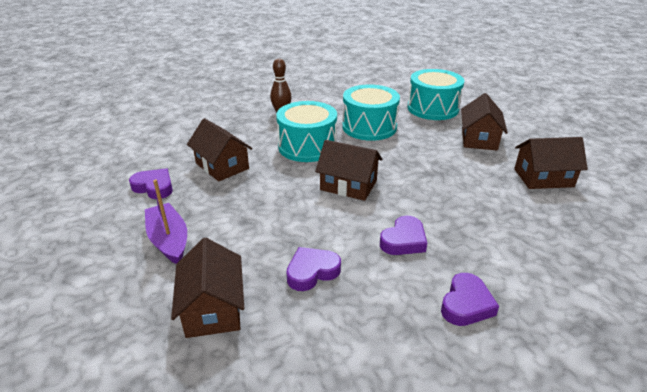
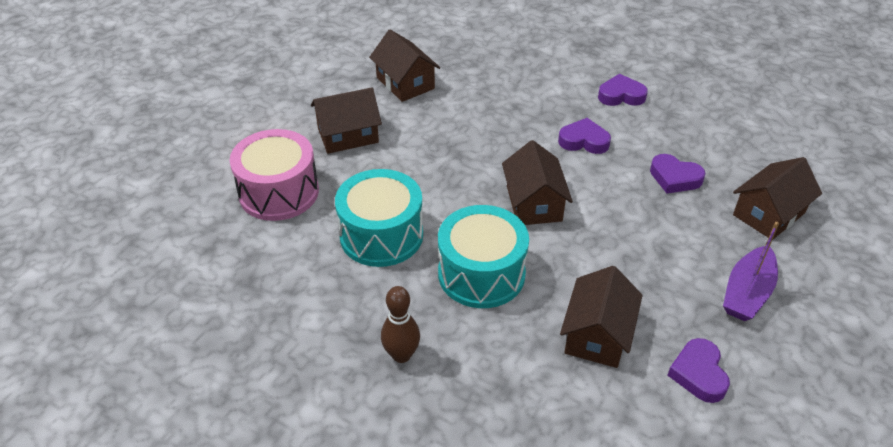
camera: 120 degrees left, 10 degrees up
(432, 108) = (279, 192): turquoise drum -> pink drum

